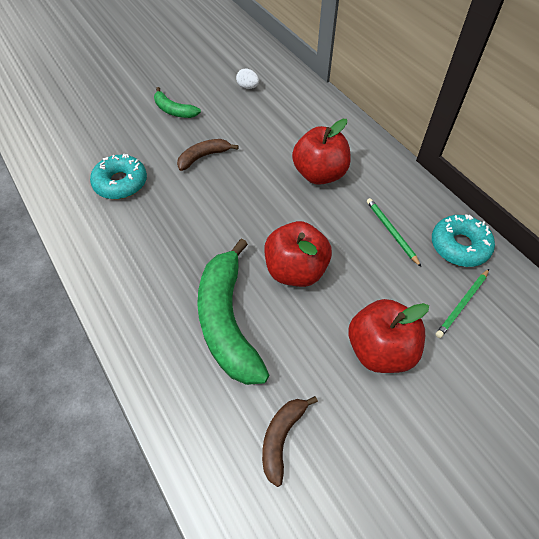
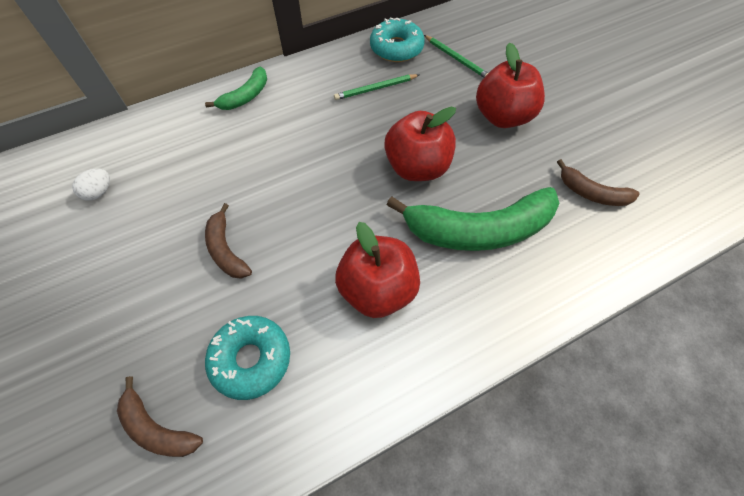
camera: 85 degrees left, 5 degrees up
(84, 149) = (157, 428): none -> brown banana
(174, 110) = (112, 289): green banana -> green banana (245, 96)
(319, 174) = (286, 133): red apple -> red apple (377, 289)

